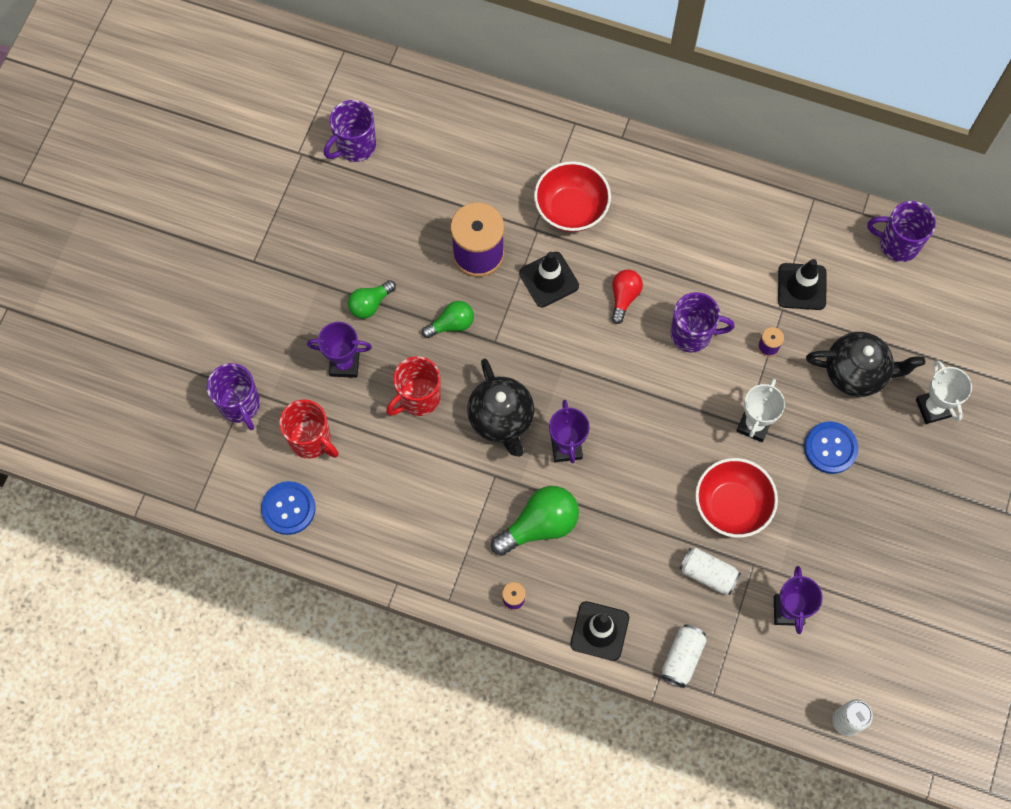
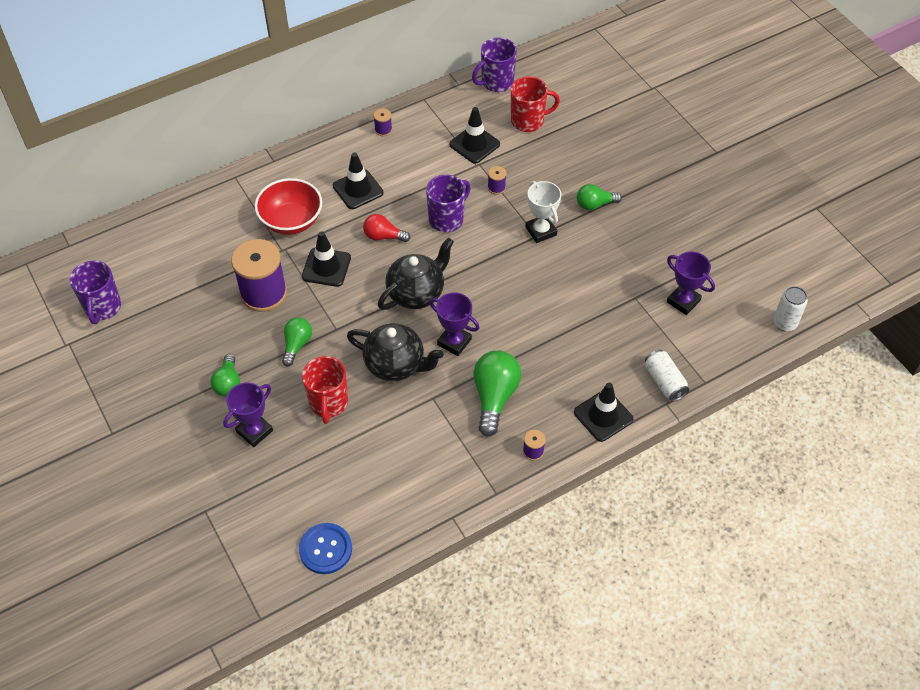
camera: 50 degrees left, 15 degrees down
(240, 405) = (212, 523): purple mug -> none
(311, 440) = (289, 495): red mug -> red mug (528, 121)
(624, 297) = (383, 236): red light bulb -> red light bulb turned 45 degrees counterclockwise
(655, 233) = (358, 189): none -> black traffic cone
(707, 574) = (619, 326): white can -> none
(731, 505) = (584, 281): red bowl -> none
(743, 195) = (383, 130): none -> purple spool
(830, 448) = (595, 204): blue button -> green light bulb
(856, 372) = (558, 158): black teapot -> black teapot (416, 293)
(933, 408) = (617, 139): white trophy -> none

